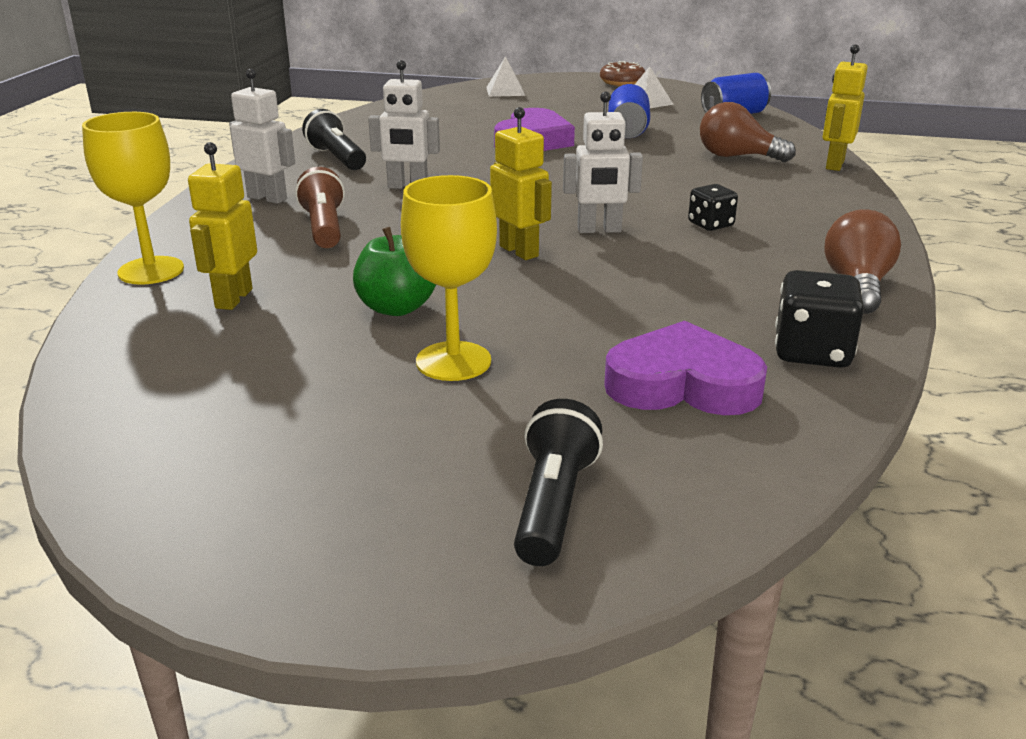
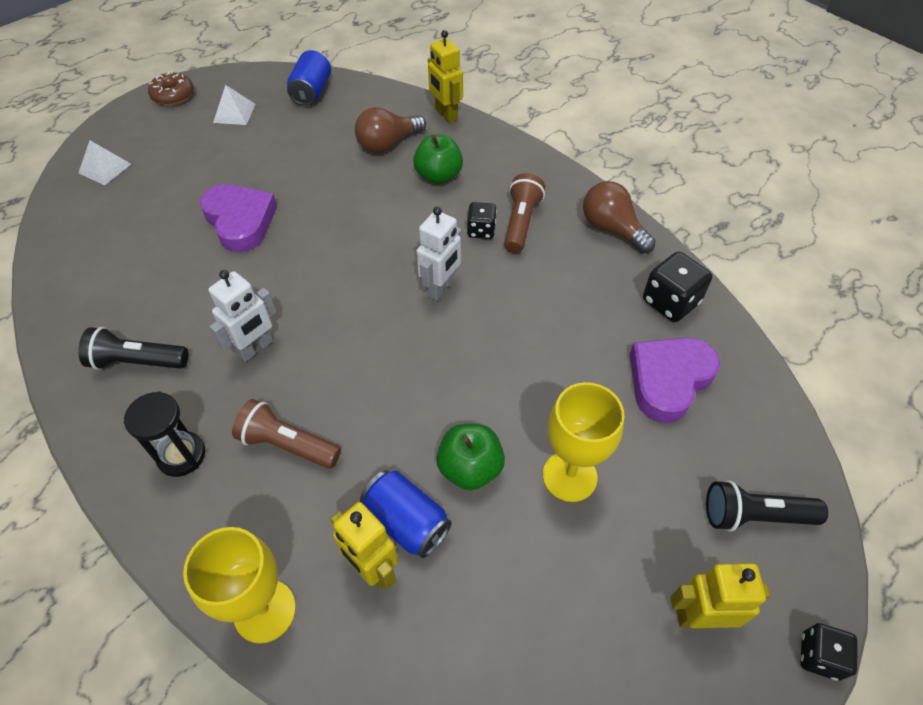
camera: 55 degrees left, 25 degrees up
(267, 198) = (181, 455): white robot -> black hourglass
(380, 621) = (819, 656): none -> black dice
(519, 251) = (437, 349): yellow robot -> yellow robot (700, 617)
(553, 504) = (754, 515): black flashlight -> black flashlight turned 45 degrees counterclockwise
(627, 131) = (281, 161): blue can -> blue can (406, 522)
(743, 187) = (438, 176): none -> green apple
(761, 238) = (521, 222): none -> brown flashlight

